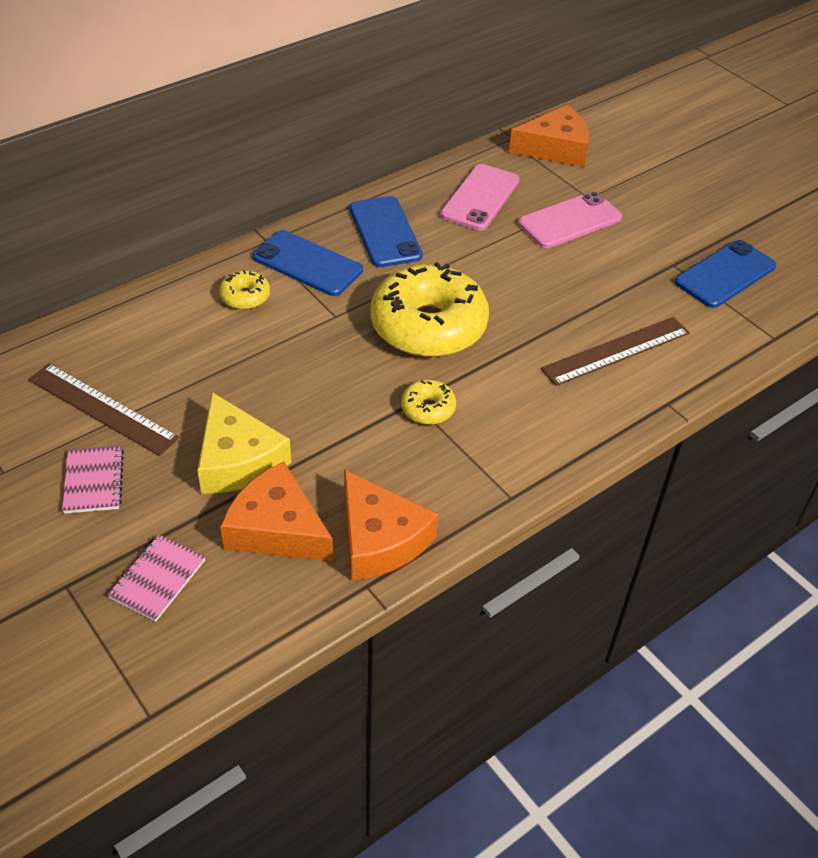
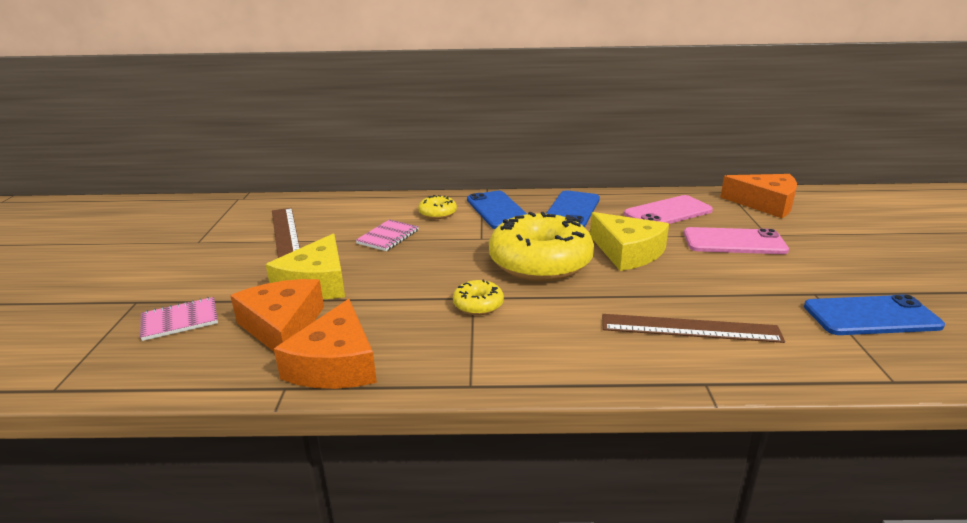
camera: 40 degrees right, 20 degrees down
(93, 481) = (229, 262): pink notebook -> pink notebook (388, 237)
(493, 275) = (627, 252): none -> yellow cheese

